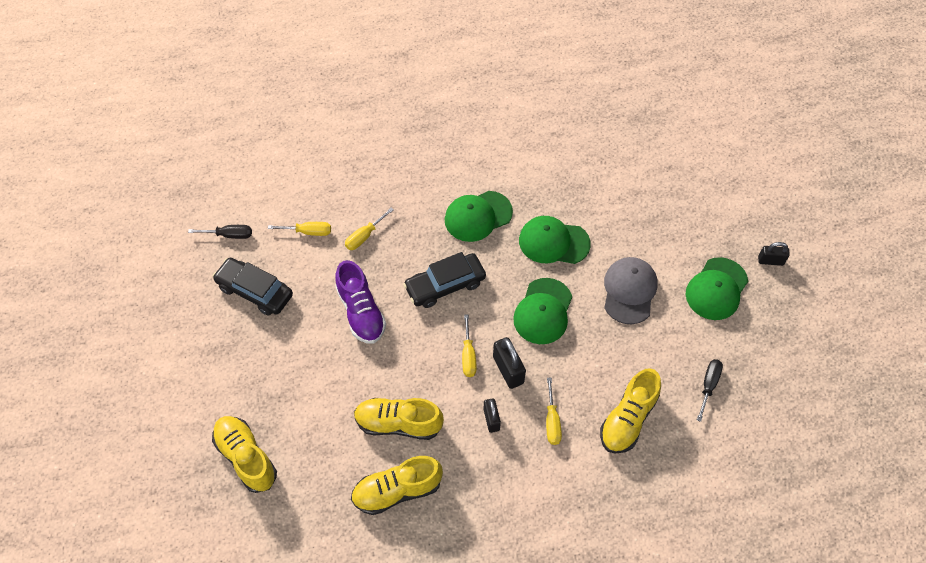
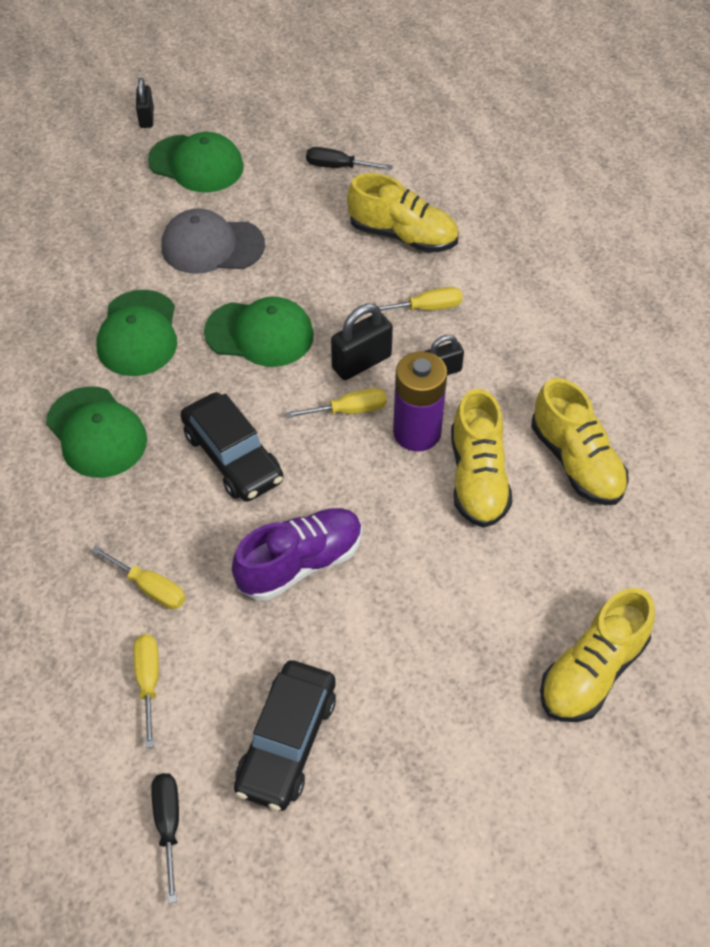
camera: 100 degrees left, 5 degrees down
(442, 393) = (417, 432): none -> purple battery

